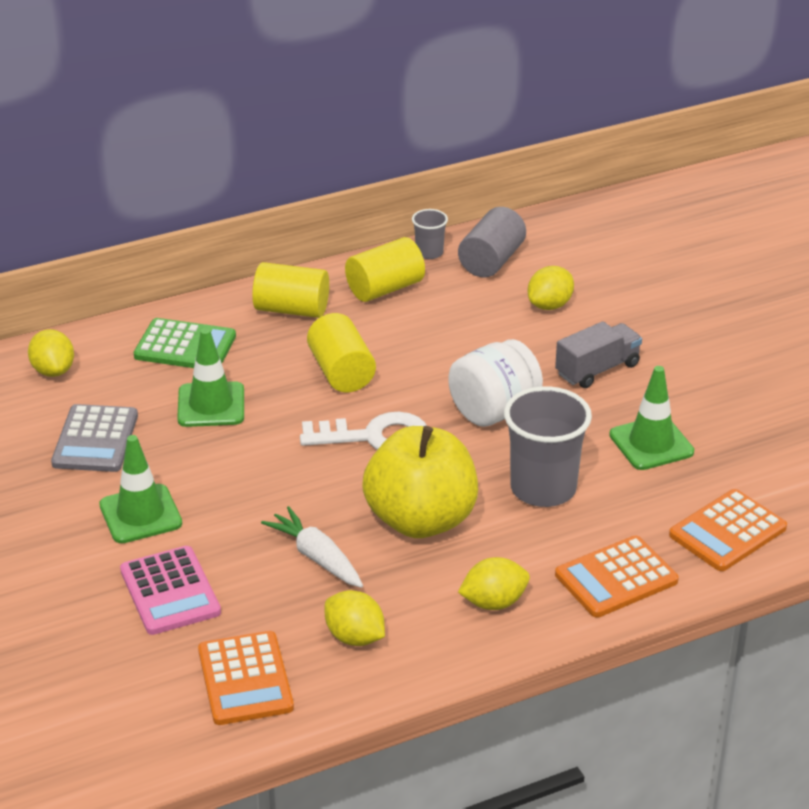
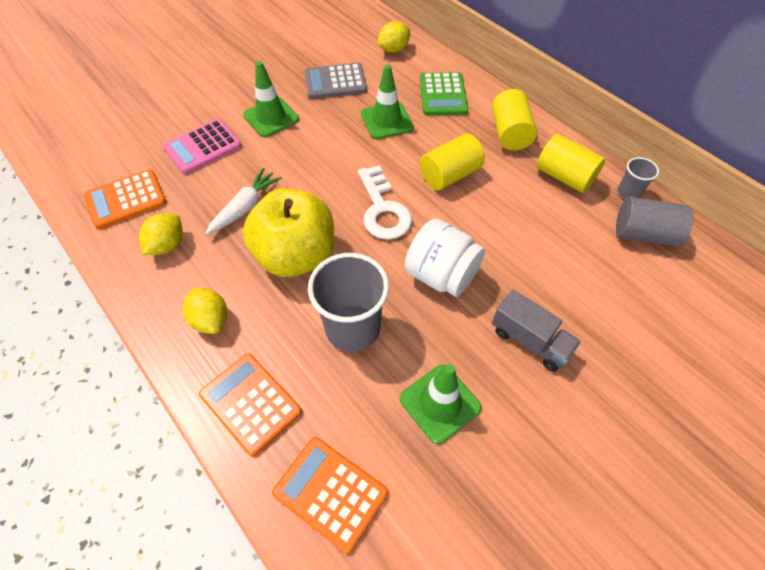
camera: 75 degrees right, 20 degrees up
(550, 305) = (605, 287): yellow lemon -> none

